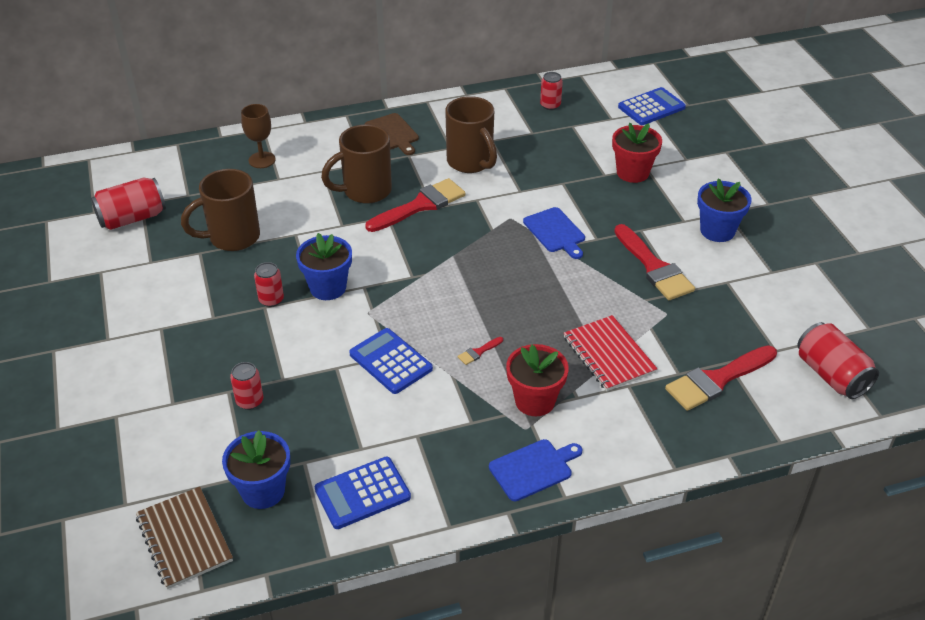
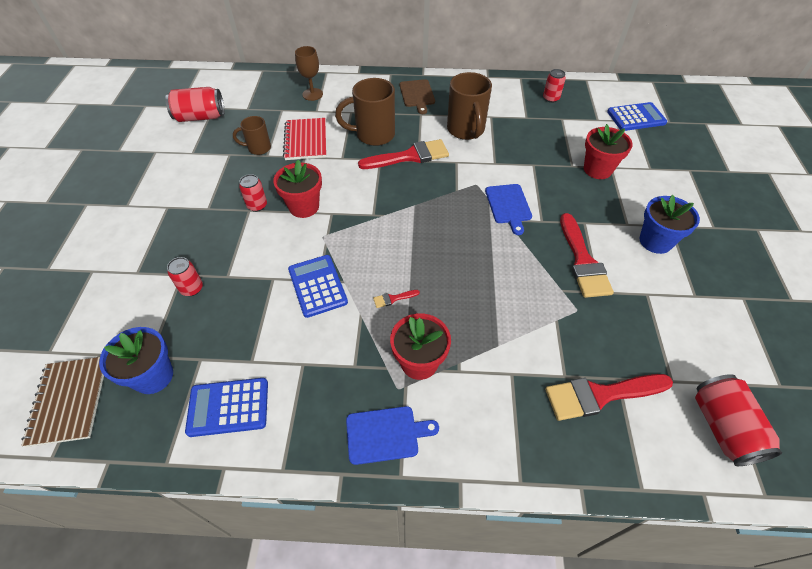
camera: 20 degrees right, 10 degrees up
(232, 237) = (258, 148): brown mug -> brown mug, size x0.58
(328, 288) = (304, 207): blue flower pot -> red flower pot
(609, 355) = (506, 336): red notebook -> red notebook (306, 140)

